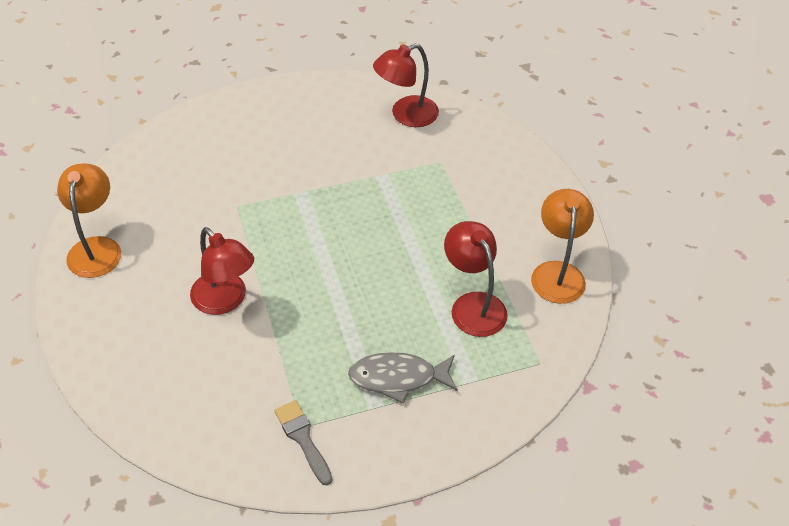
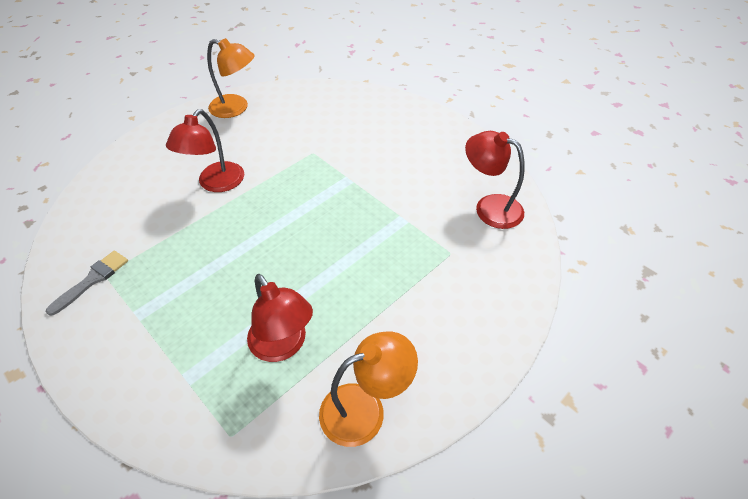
camera: 65 degrees right, 0 degrees up
(96, 248) = (236, 108): orange lamp -> orange lamp turned 45 degrees clockwise
(398, 378) = (173, 319): grey fish -> none
(473, 305) = (283, 346): red lamp -> red lamp turned 105 degrees clockwise

